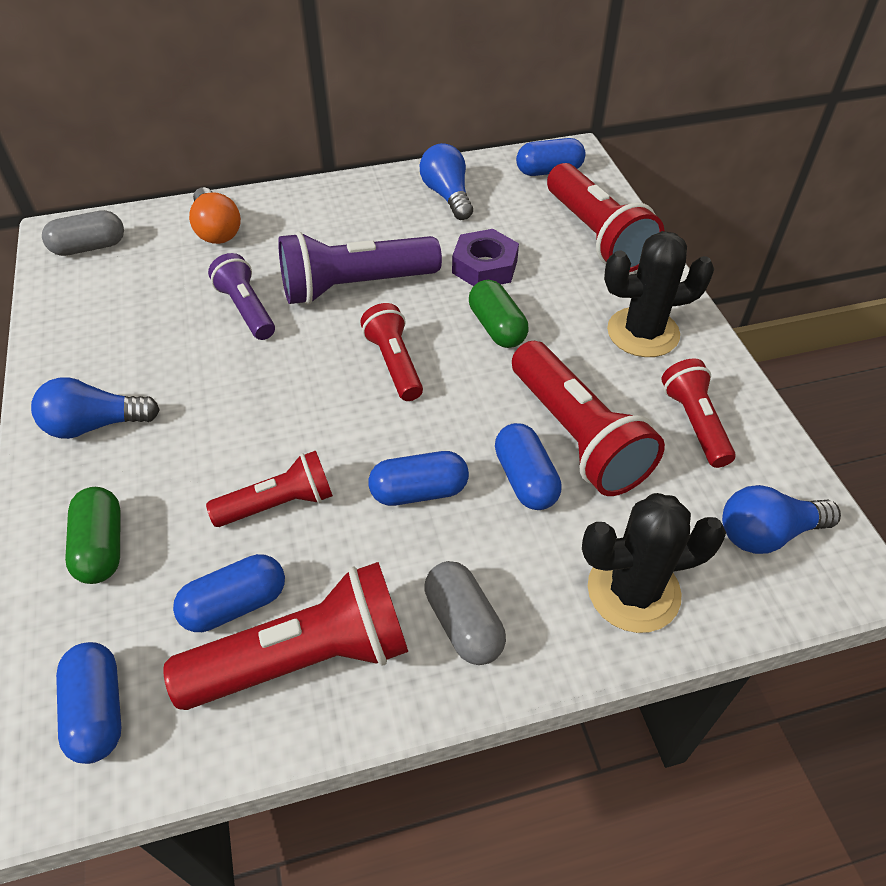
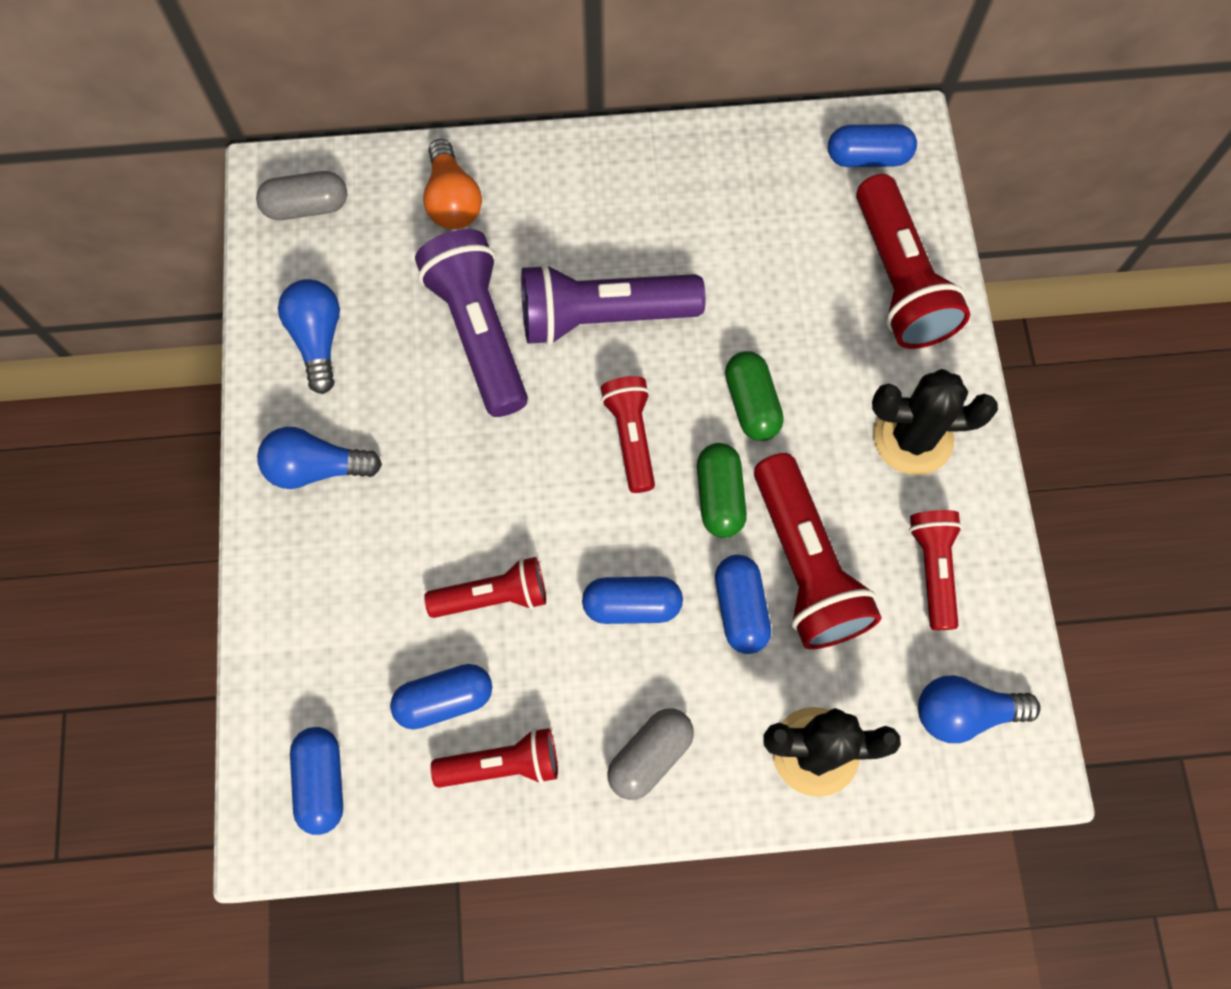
camera: 10 degrees right, 20 degrees up
(101, 546) = (324, 616): green capsule -> green capsule (719, 497)
(246, 309) = (479, 332): purple flashlight -> purple flashlight, size x1.65
(304, 658) = (502, 764): red flashlight -> red flashlight, size x0.60
(447, 195) = (733, 183): blue light bulb -> blue light bulb (318, 339)
(463, 623) = (650, 756): grey capsule -> grey capsule turned 60 degrees clockwise
(485, 266) = (756, 309): purple nut -> none

